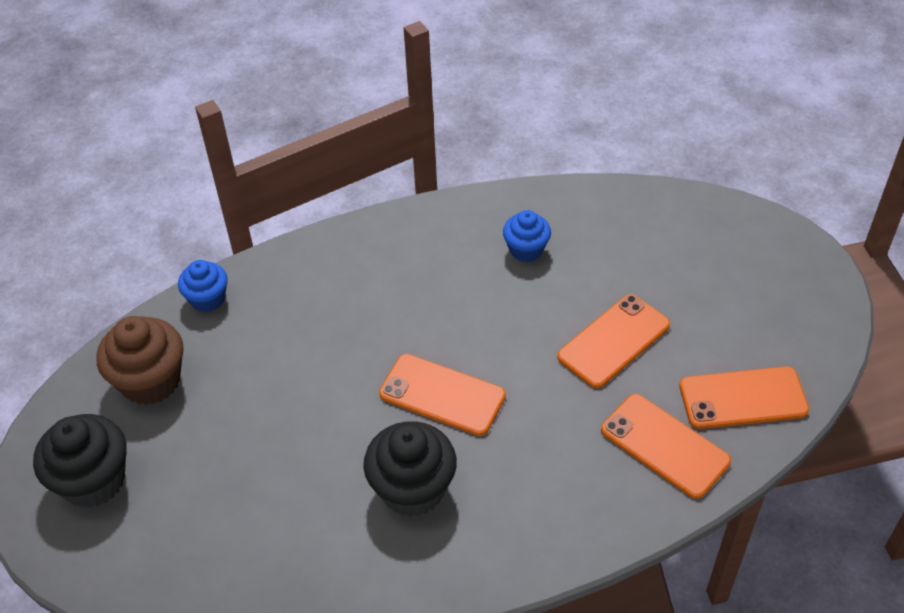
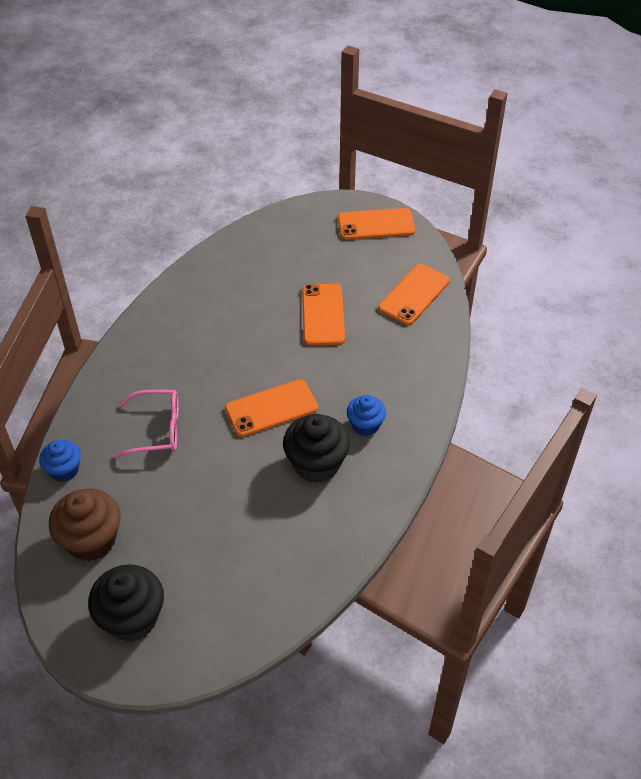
camera: 50 degrees left, 0 degrees up
(320, 327) = (157, 430): none -> pink glasses
(526, 249) = (220, 304): blue cupcake -> blue cupcake (365, 425)
(664, 445) = (407, 343): orange phone -> orange phone (376, 224)

